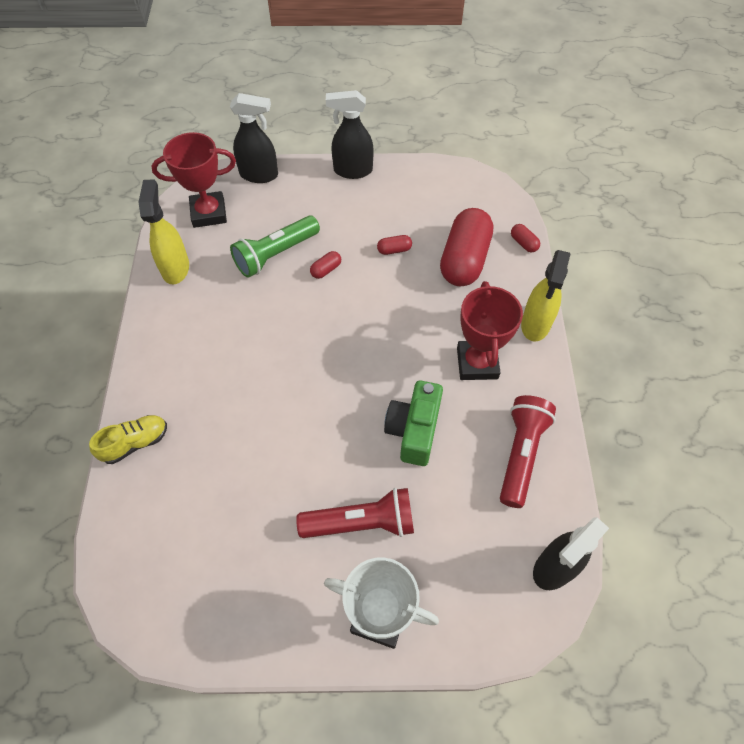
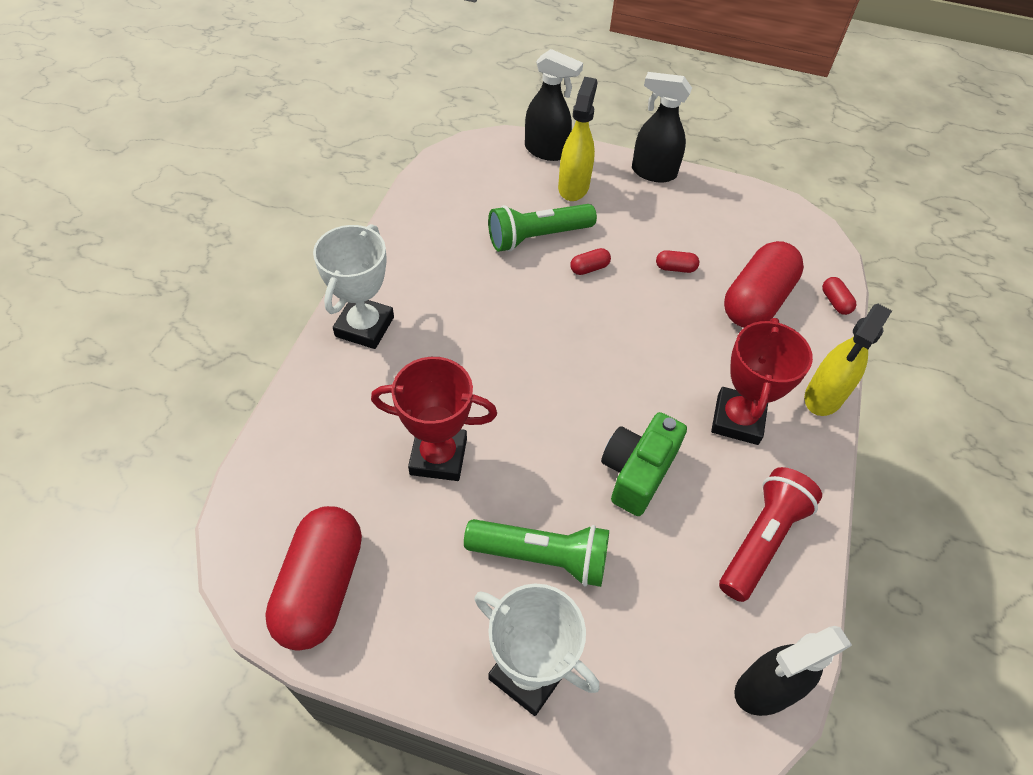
camera: 15 degrees right, 5 degrees down
(135, 443) = (317, 390): yellow shoe -> none
(157, 376) = (364, 327): none -> white trophy
(176, 268) = (423, 222): yellow spray bottle -> yellow spray bottle (573, 187)
(195, 606) = (321, 587): none -> red capsule
(209, 213) = (478, 176): red trophy -> red trophy (438, 456)
(361, 523) = (541, 557): red flashlight -> green flashlight

